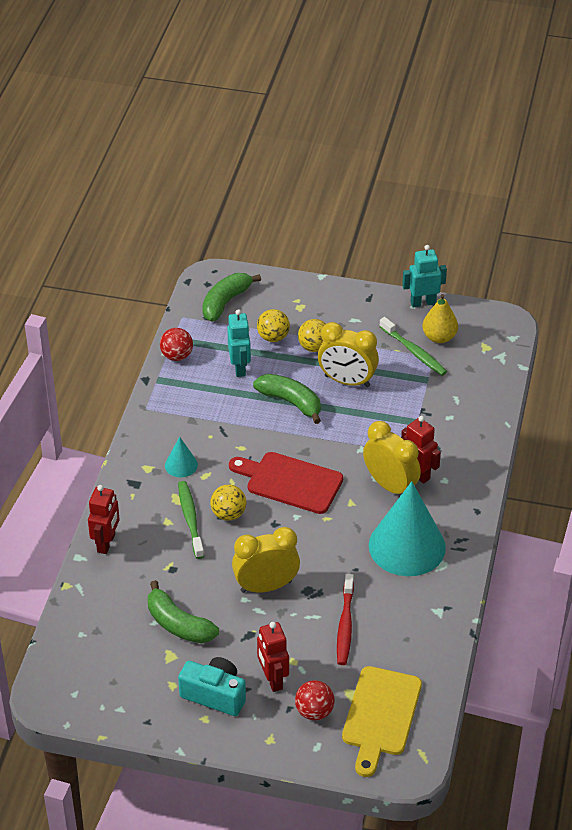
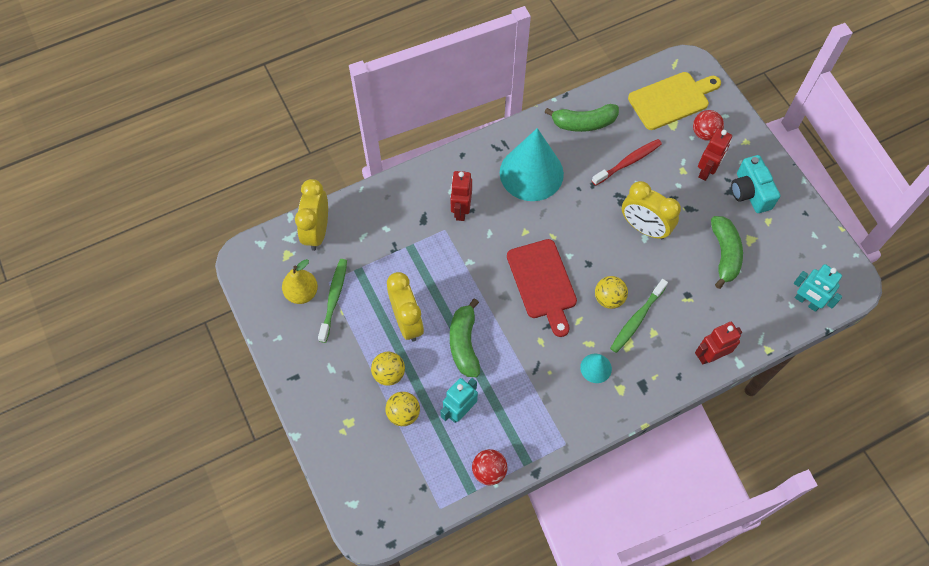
camera: 130 degrees left, 20 degrees up
(225, 302) = (392, 487): green banana -> green banana (584, 123)
(390, 486) = (487, 219): yellow clock -> yellow clock (317, 231)
(423, 303) = (268, 332): turquoise robot -> turquoise robot (806, 302)

